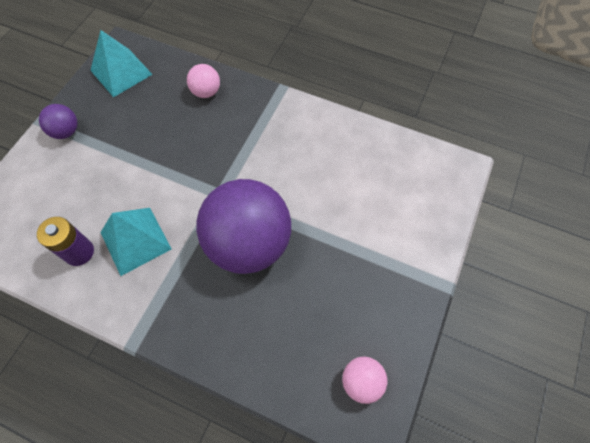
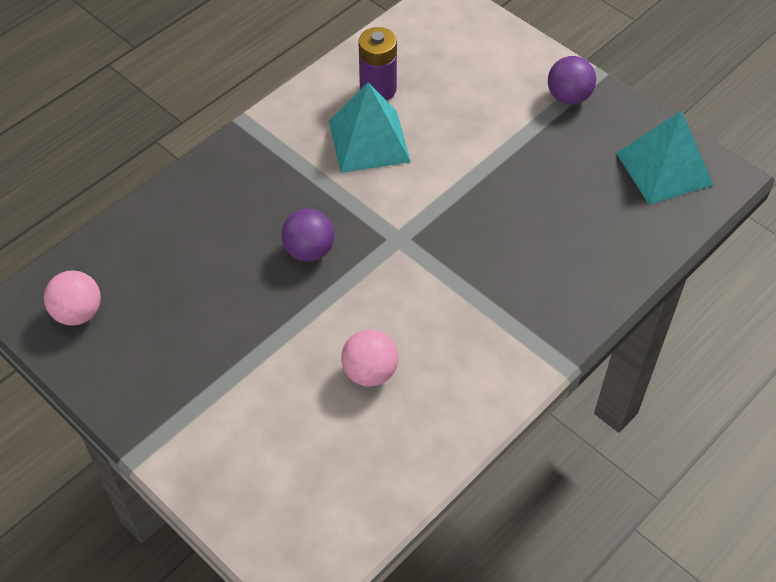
camera: 110 degrees right, 10 degrees down
(206, 92) = (590, 263): pink ball -> pink ball (370, 372)
(248, 244) = (309, 250): purple ball -> purple ball, size x0.44

